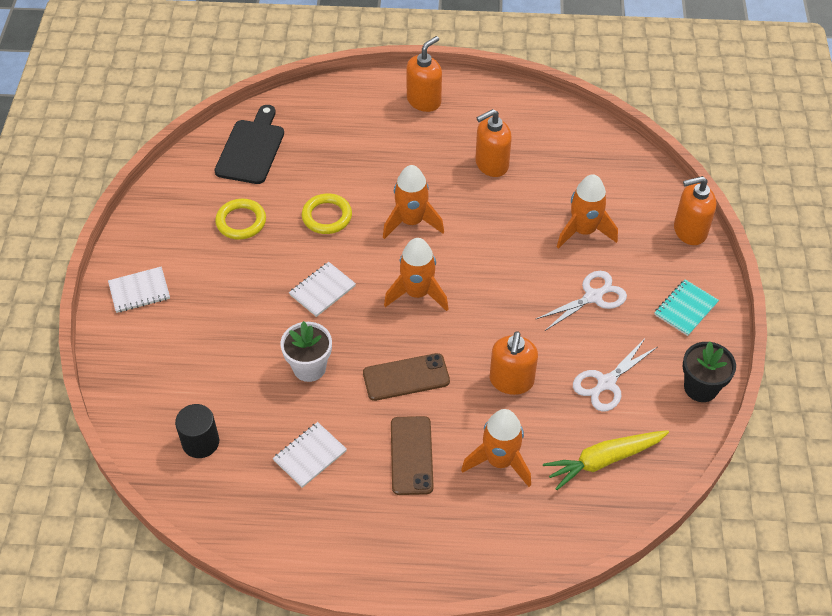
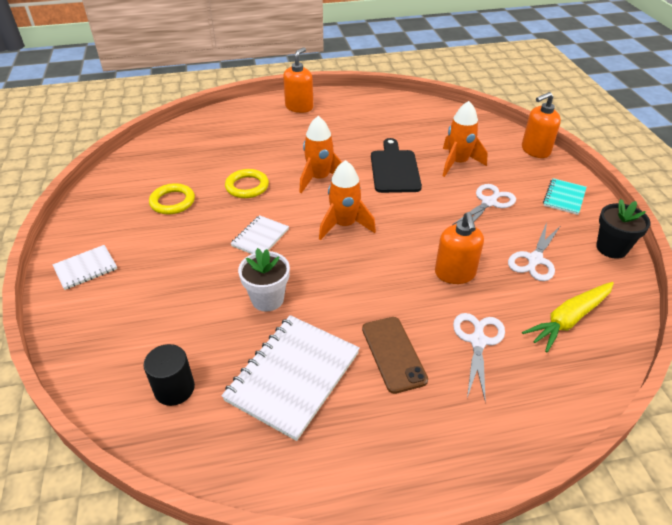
camera: 15 degrees left, 10 degrees down
(251, 149) = (169, 154): black cutting board -> black cutting board (394, 169)
(310, 456) = (293, 376): white notebook -> white notebook, size x1.87
(406, 377) = (361, 289): brown phone -> none
(491, 164) = (367, 135): orange soap dispenser -> none
(500, 461) = (478, 341): orange rocket -> white scissors

